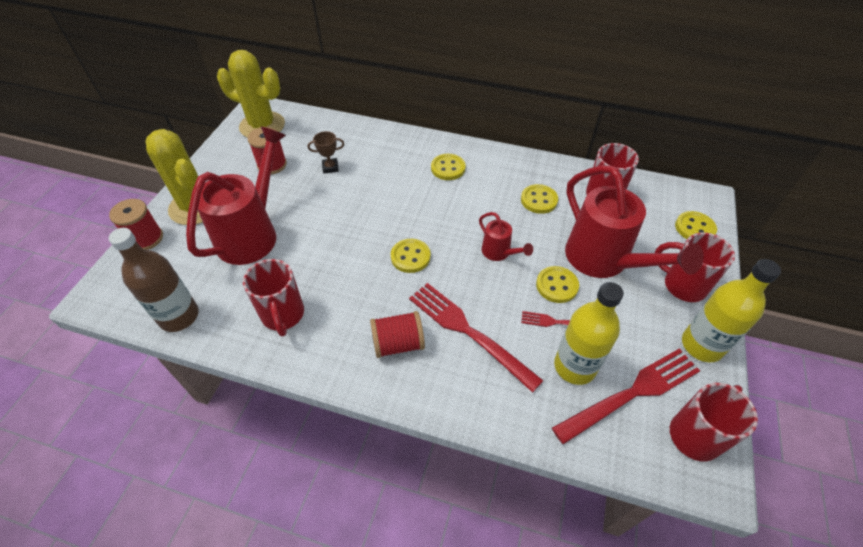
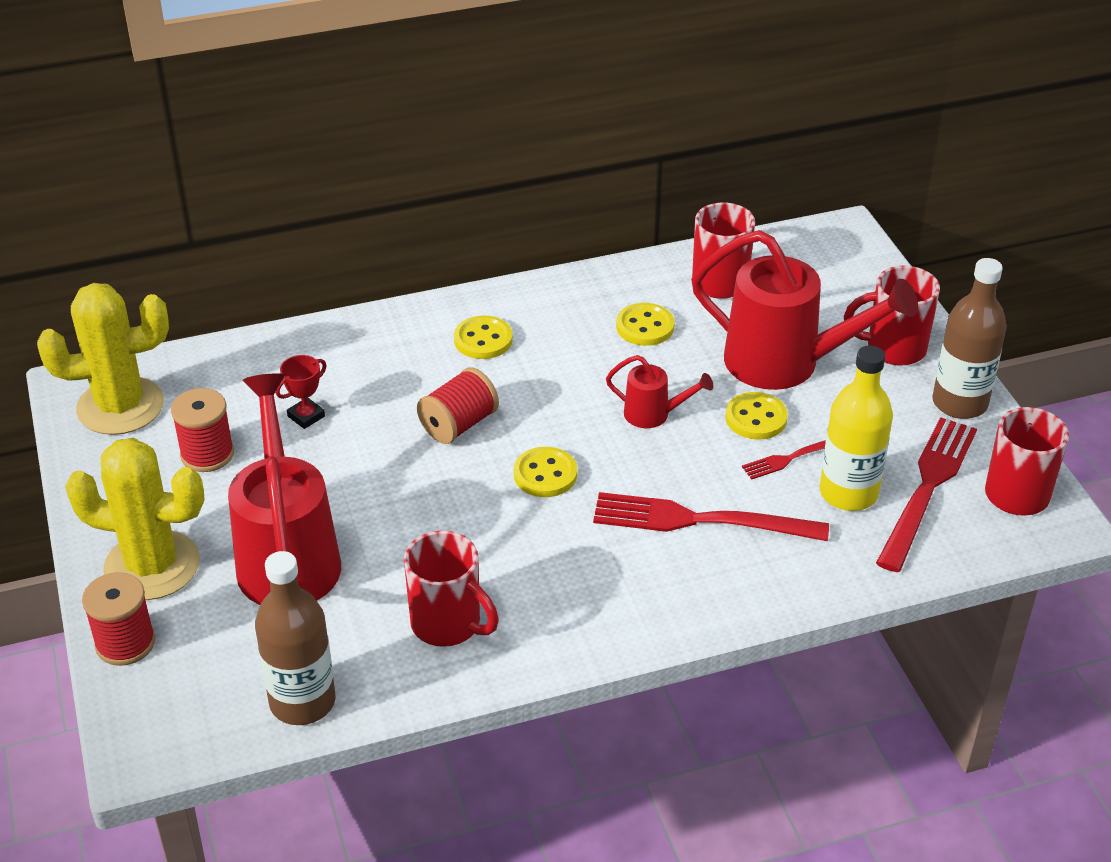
camera: 35 degrees left, 10 degrees down
(330, 167) = (306, 416): brown trophy -> red trophy
(398, 343) = (629, 576): red spool -> red spool (458, 424)
(694, 228) = (857, 276): yellow button -> none
(701, 345) = (959, 403): yellow bottle -> brown bottle

